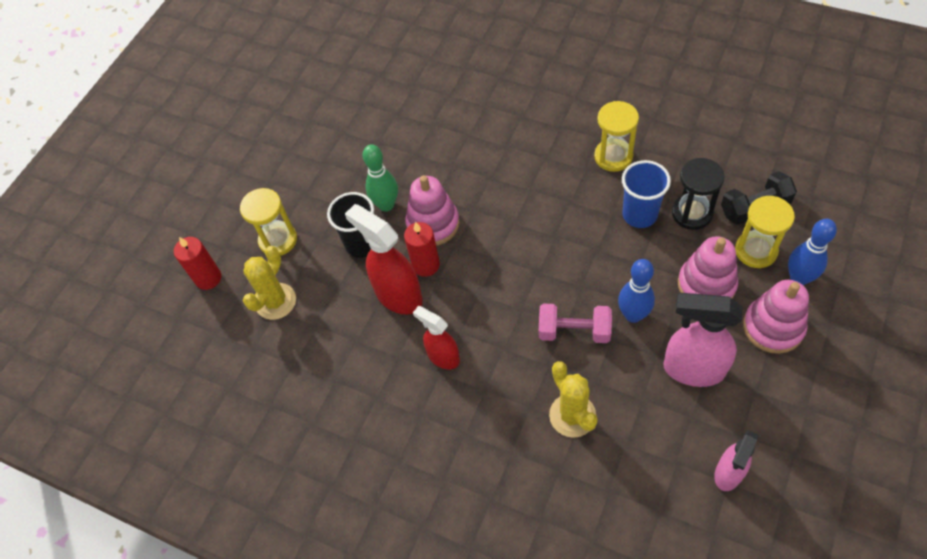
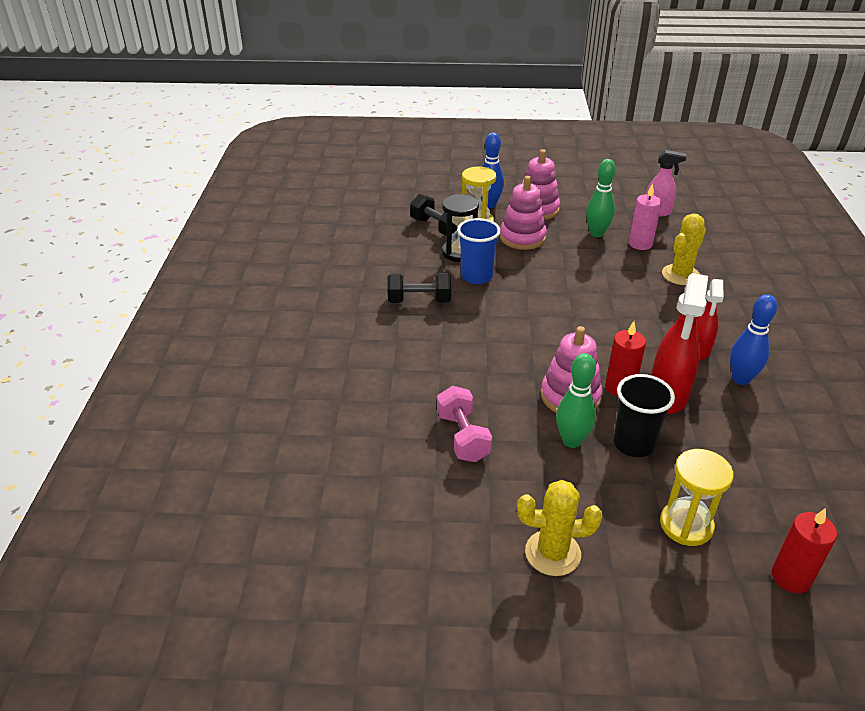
camera: 120 degrees left, 20 degrees down
(275, 301) = (757, 493): yellow cactus -> yellow cactus (552, 553)
(574, 331) = (612, 287): pink dumbbell -> pink dumbbell (463, 437)
(613, 156) = (419, 301): yellow hourglass -> black dumbbell
(633, 315) = (574, 264): blue bowling pin -> blue bowling pin (741, 379)
(653, 407) = (640, 244): none -> pink candle
(693, 369) = (597, 233): pink spray bottle -> green bowling pin

